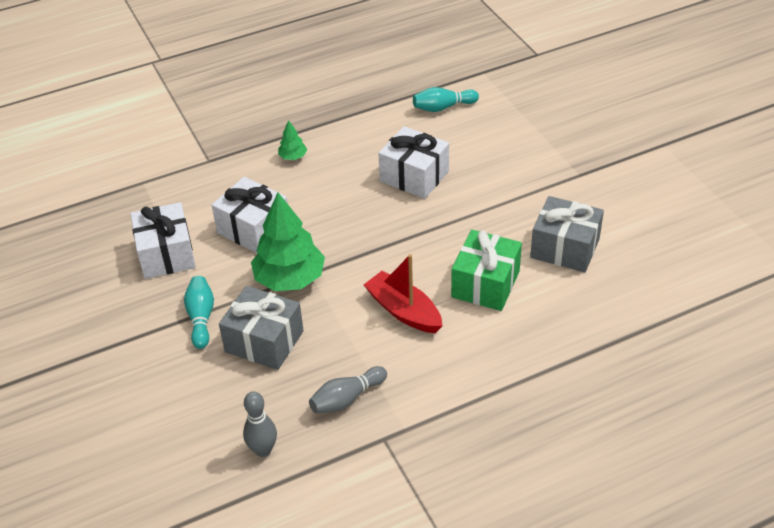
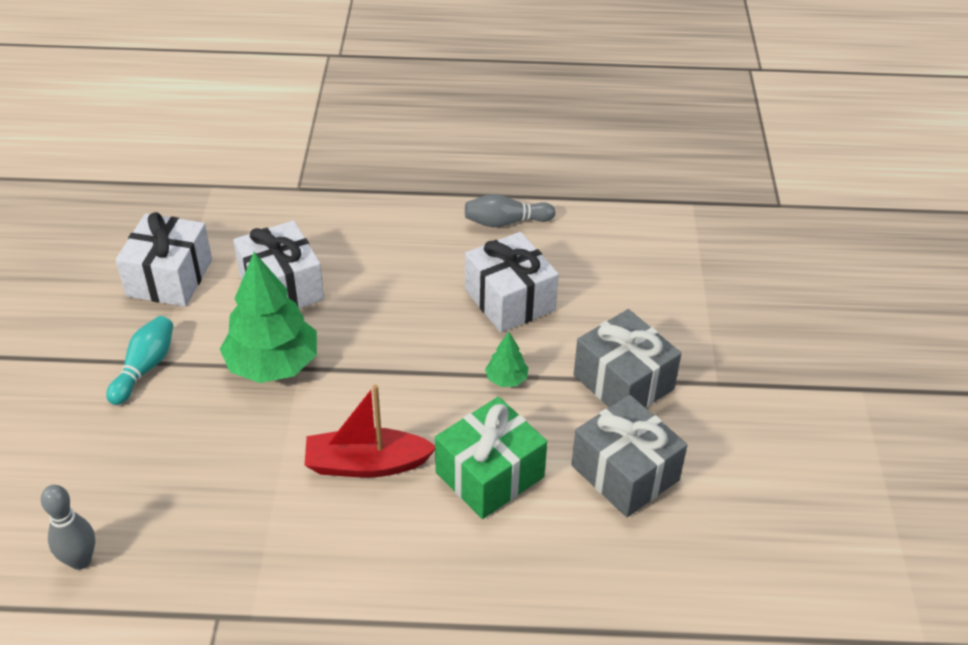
camera: 25 degrees right, 0 degrees up
(264, 341) = (186, 427): grey gift -> grey gift (623, 382)
(293, 157) = (390, 220): green tree -> green tree (506, 379)
(347, 398) = (218, 543): grey bowling pin -> grey bowling pin (505, 222)
(404, 311) = (367, 464): red boat -> red boat turned 75 degrees counterclockwise
(443, 107) = (610, 228): turquoise bowling pin -> none

